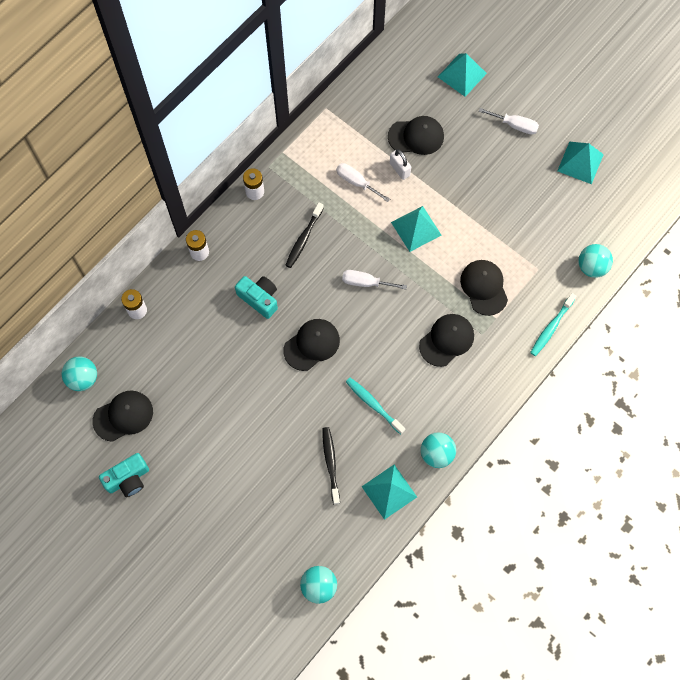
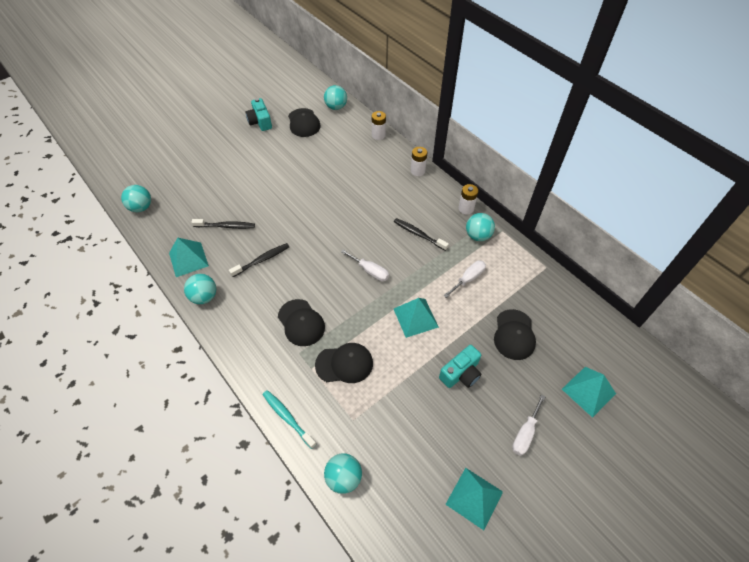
camera: 100 degrees right, 15 degrees down
(259, 299) = (371, 201): turquoise camera -> turquoise camera (461, 373)
(294, 176) = (478, 236): none -> turquoise ball
(312, 345) = (324, 227): black cap -> none
(366, 282) = (370, 271): white screwdriver -> white screwdriver turned 105 degrees clockwise
(374, 405) = (261, 260): turquoise toothbrush -> black toothbrush
(399, 169) = (479, 314): white padlock -> none

